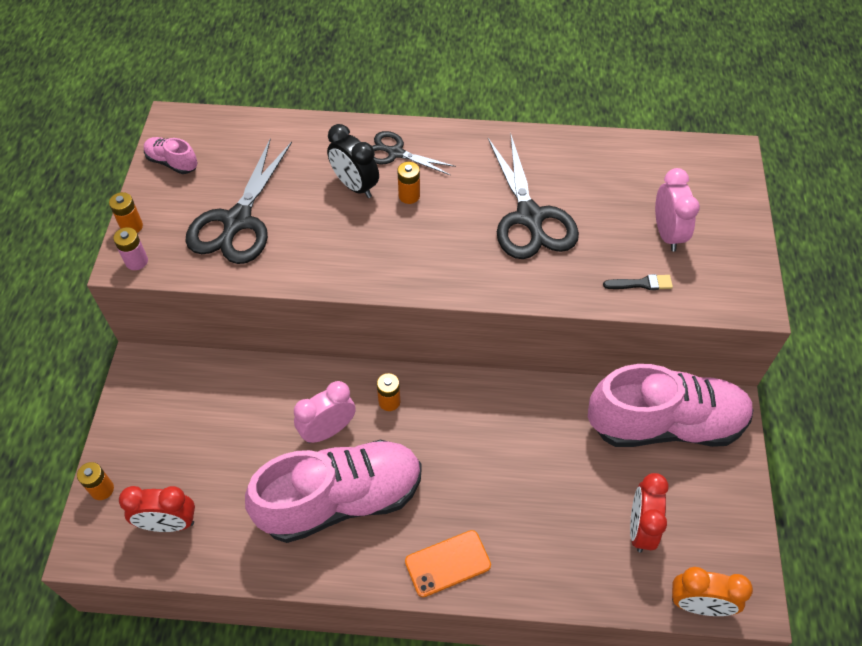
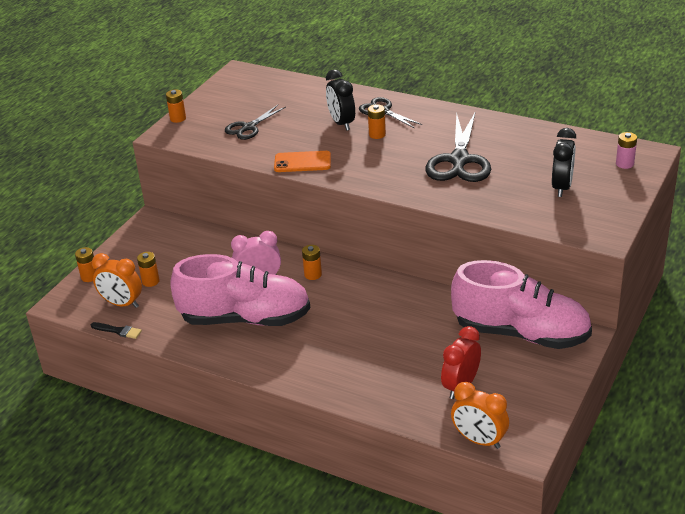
camera: 25 degrees right, 20 degrees down
(136, 261) = (170, 136): pink battery -> pink battery (624, 164)
(169, 523) = (122, 304): red clock -> orange clock
(172, 162) = (224, 92): pink shoe -> none
(189, 473) = (150, 281): none -> orange battery
(237, 221) = (248, 127): black scissors -> black scissors, size x0.58
(447, 563) = (300, 370): orange phone -> orange phone (302, 162)
(641, 284) = (521, 210): black brush -> black brush (118, 331)
(667, 234) = (561, 187): pink clock -> black clock

